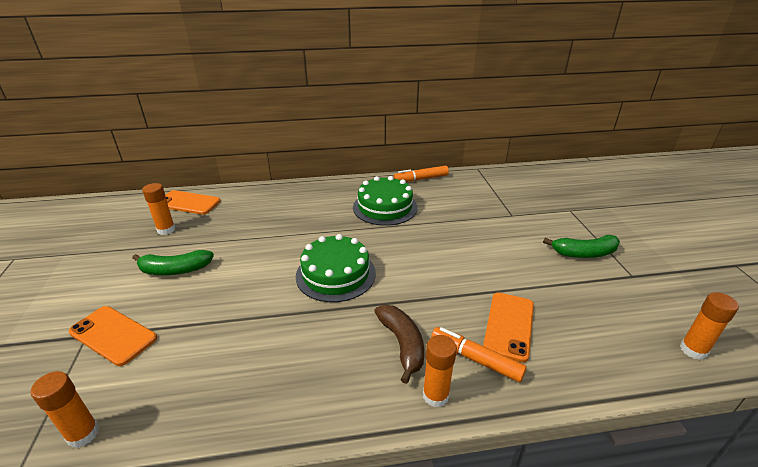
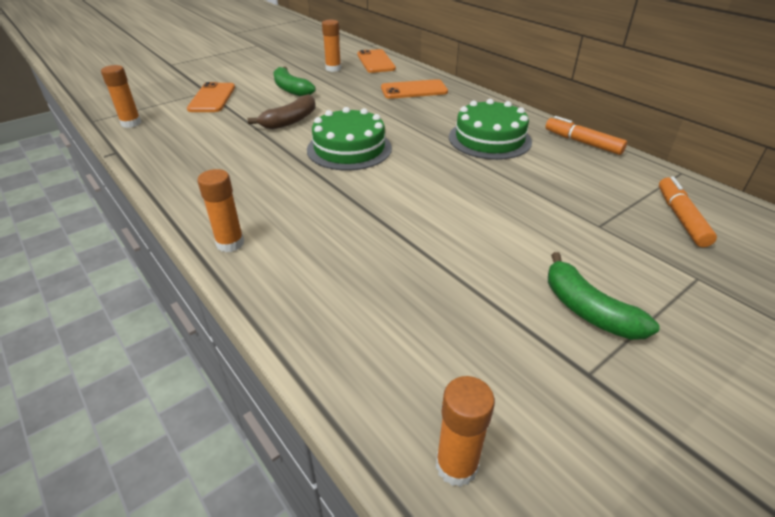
camera: 60 degrees right, 5 degrees up
(402, 344) = (283, 208): brown banana -> brown banana (290, 121)
(475, 359) = (293, 256): orange marker -> orange marker (681, 218)
(509, 326) = (362, 268): orange phone -> orange phone (414, 90)

